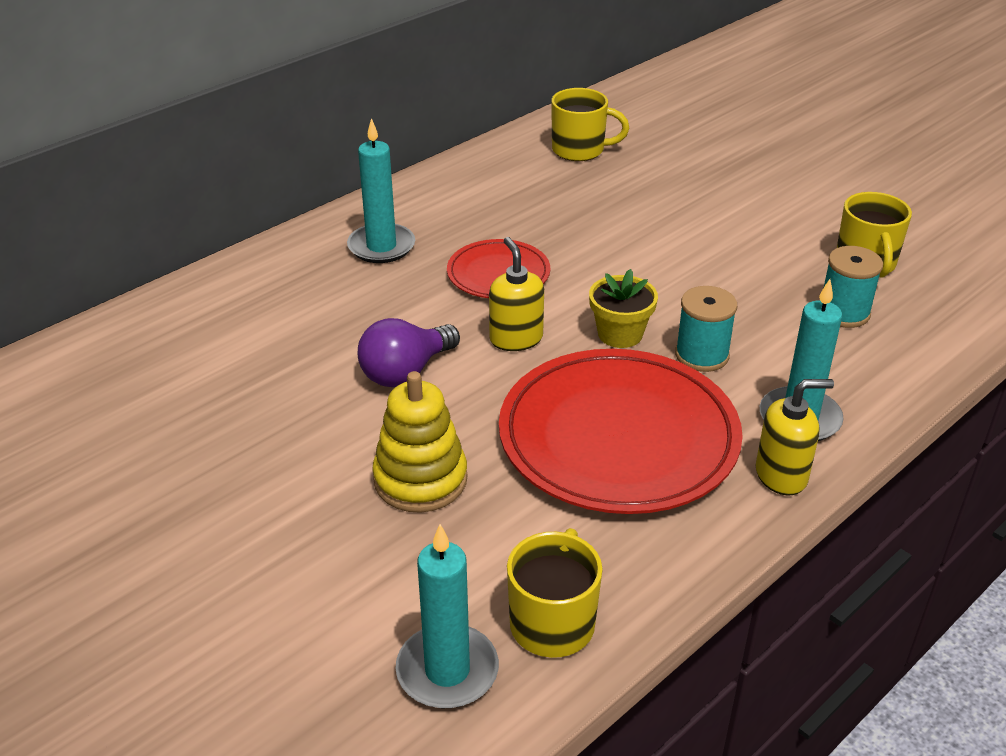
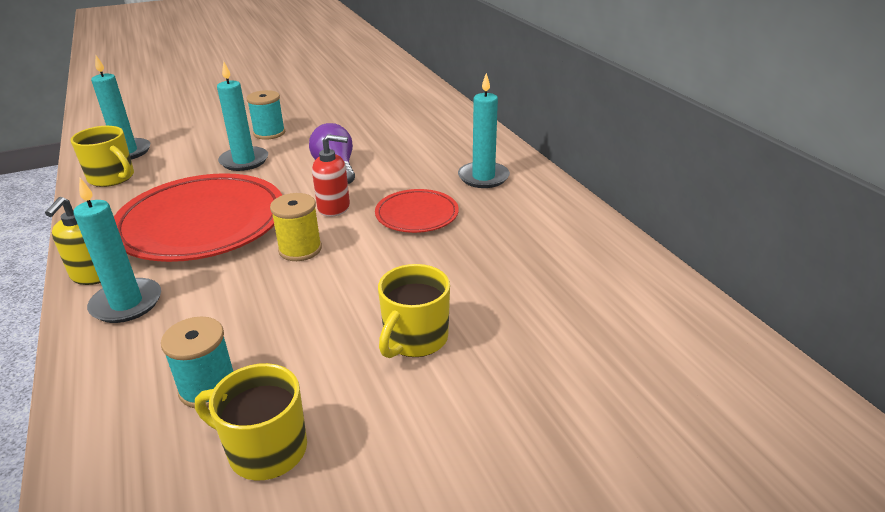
camera: 110 degrees right, 5 degrees down
(420, 479) = (244, 161): yellow stacking toy -> turquoise candle
(516, 339) = (334, 208): yellow soap dispenser -> red soap dispenser
(579, 150) = (616, 301): yellow mug -> yellow mug (415, 339)
(620, 334) = (300, 249): yellow flower pot -> yellow spool
(702, 355) = (240, 280): turquoise spool -> turquoise spool (269, 133)

